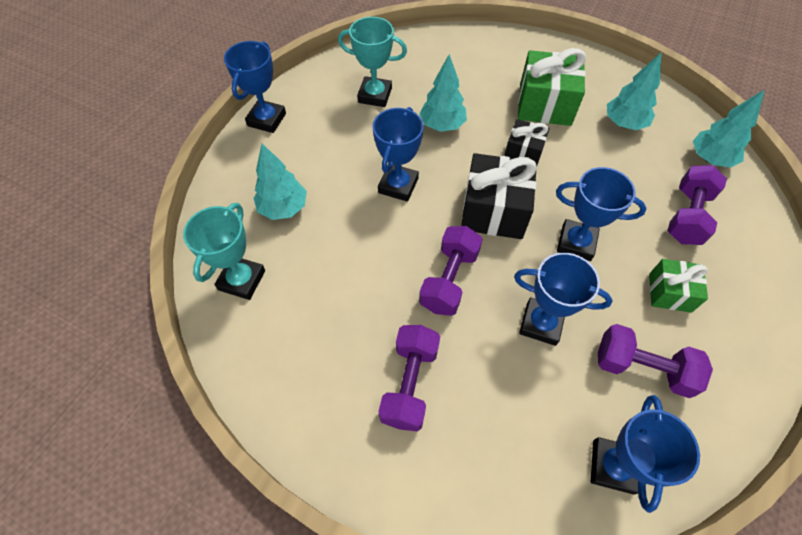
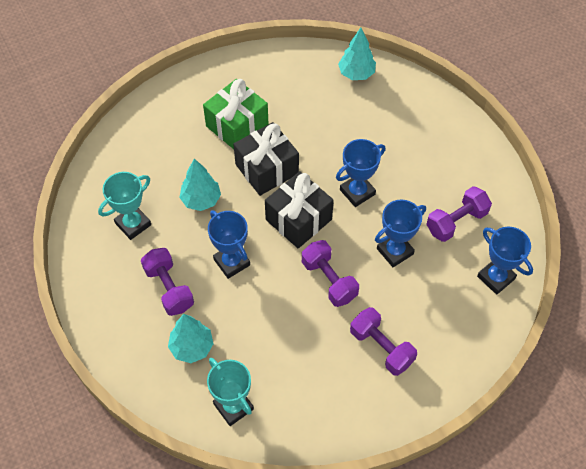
camera: 55 degrees left, 0 degrees up
(267, 119) = (92, 313): blue trophy -> none
(523, 153) = (267, 169): black gift -> black gift, size x1.70
(624, 124) = (292, 94): turquoise tree -> none
(669, 292) = (424, 171): green gift -> none
(687, 216) = (384, 120): purple dumbbell -> purple dumbbell (169, 288)

